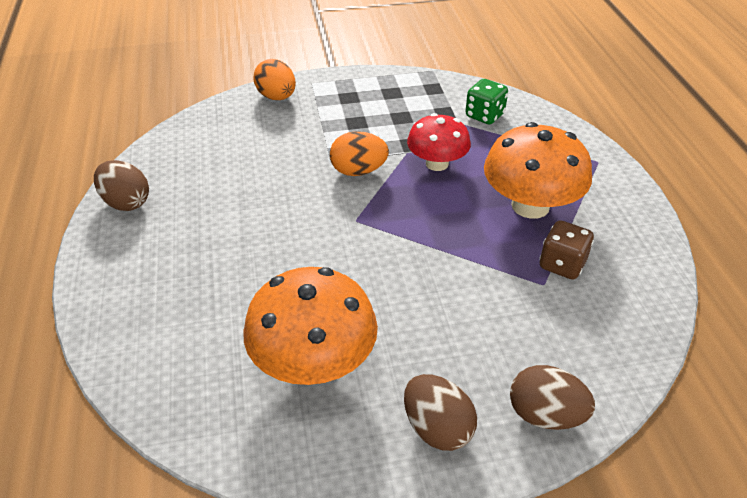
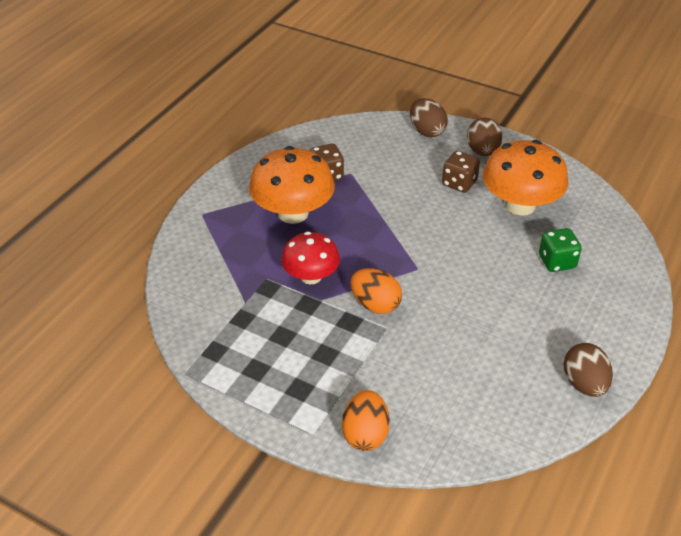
camera: 140 degrees left, 0 degrees up
(414, 348) = (459, 183): none -> brown dice
(484, 115) = (217, 295): green dice -> green dice (557, 262)

